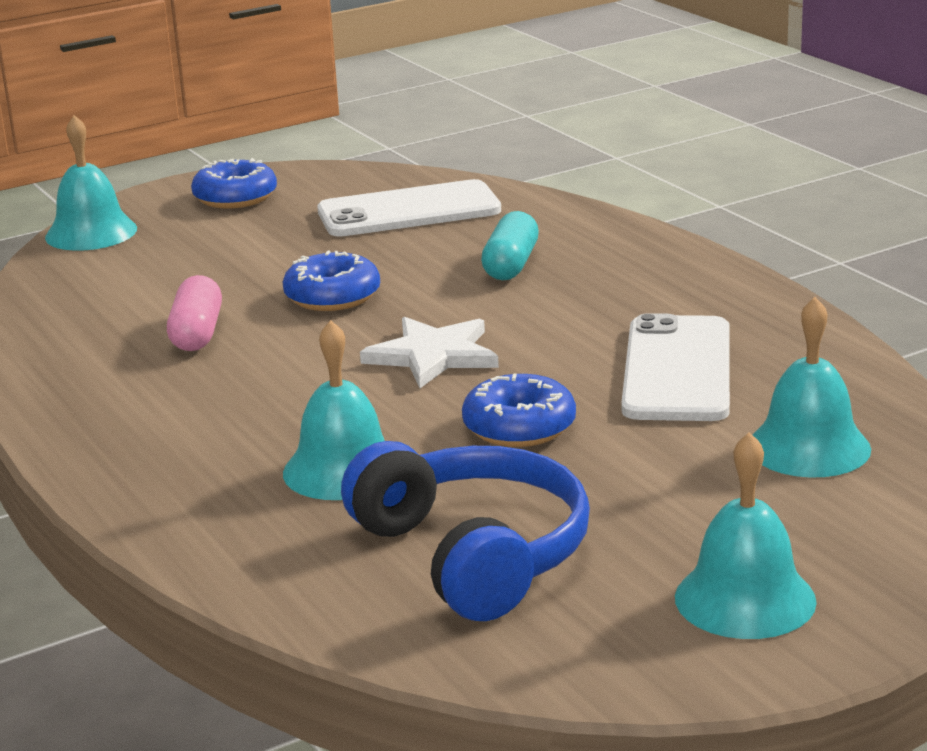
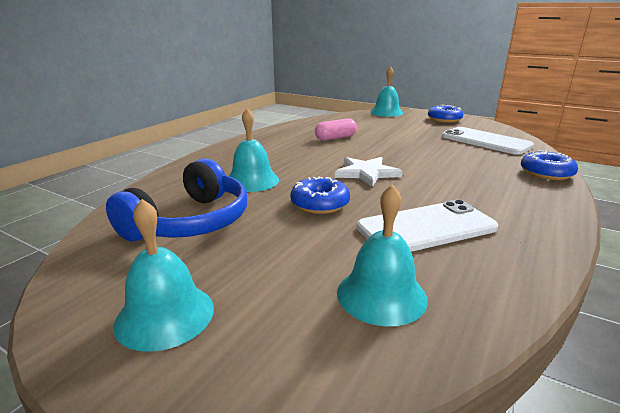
camera: 60 degrees right, 0 degrees up
(332, 296) = (392, 147): blue donut -> blue donut (546, 173)
(511, 265) = (473, 167): turquoise capsule -> none

